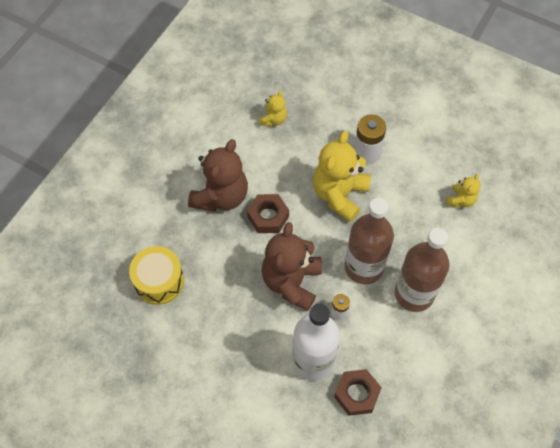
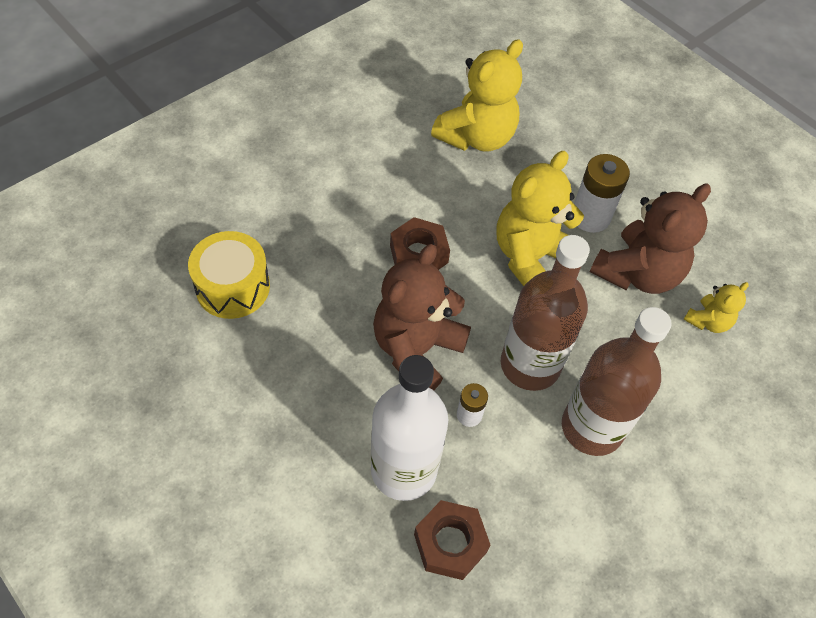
camera: 15 degrees right, 5 degrees down
(221, 196) = (365, 208): brown teddy bear -> brown teddy bear (637, 273)
(273, 119) = (476, 137): yellow teddy bear -> yellow teddy bear, size x2.00

